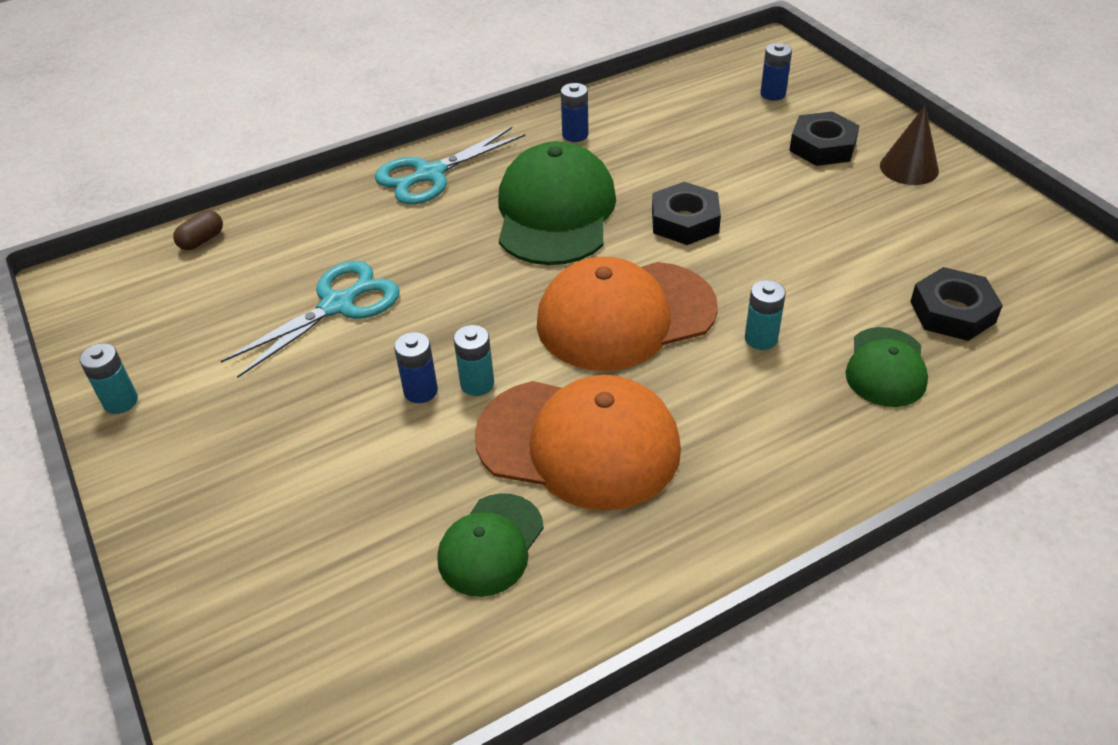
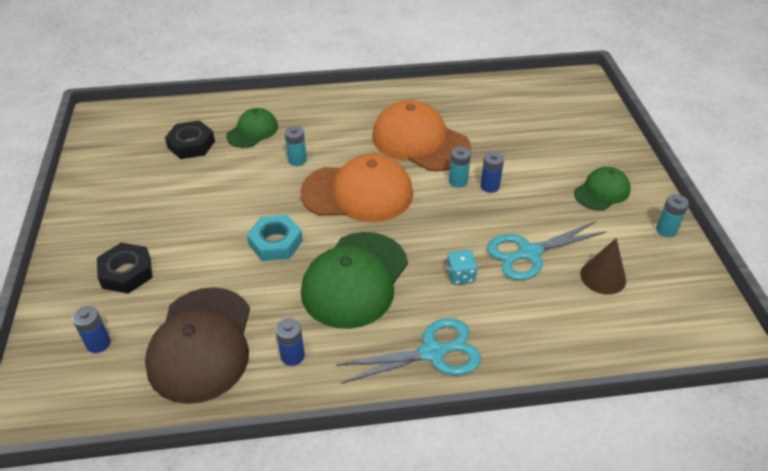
camera: 160 degrees left, 0 degrees up
(202, 240) = (630, 344): brown capsule -> none
(425, 252) = (460, 276): none -> turquoise dice
(491, 545) = (477, 117): green cap -> green cap (602, 191)
(673, 119) = (201, 344): none -> brown cap
(685, 221) = (275, 243): black nut -> turquoise nut
(909, 168) = (96, 234): brown cone -> brown cone (603, 277)

